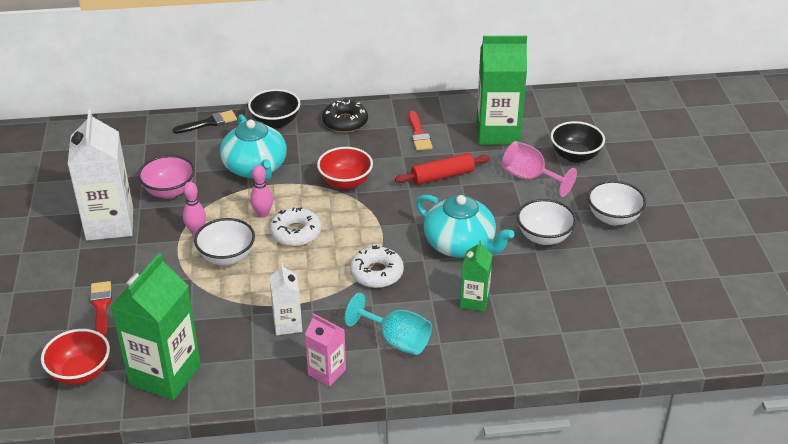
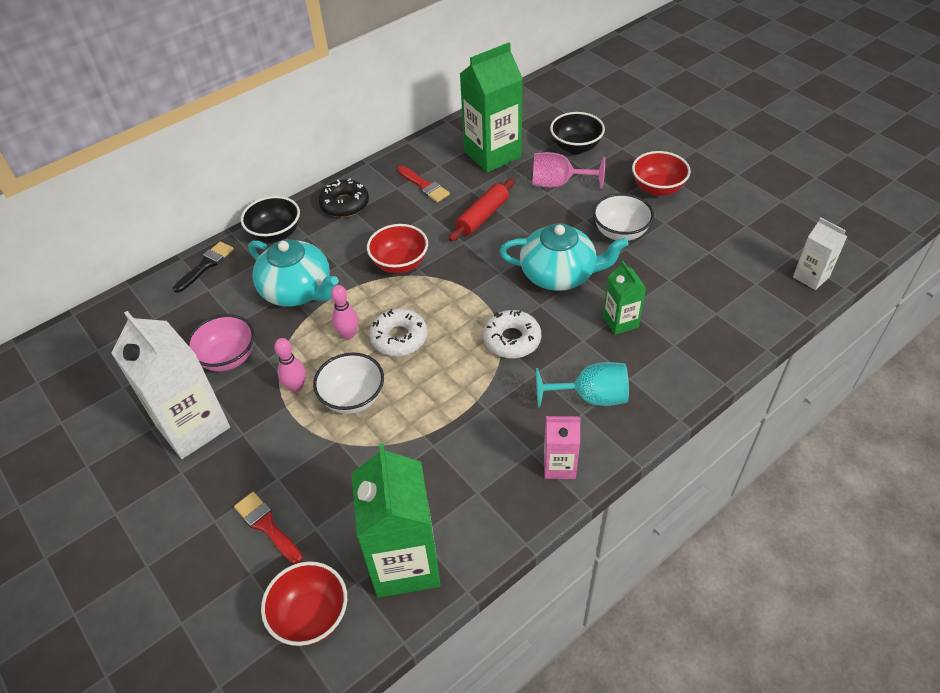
camera: 30 degrees left, 10 degrees up
(287, 324) = (477, 437): white carton -> white carton (811, 277)
(613, 218) = (657, 188): white bowl -> red bowl

